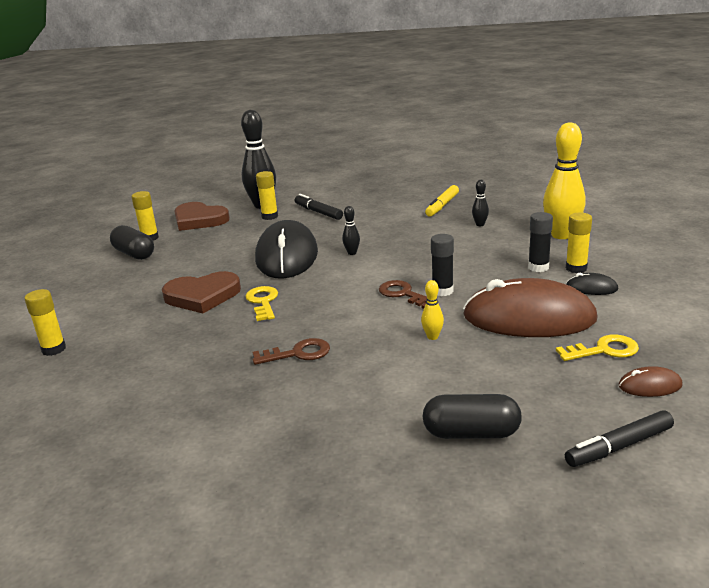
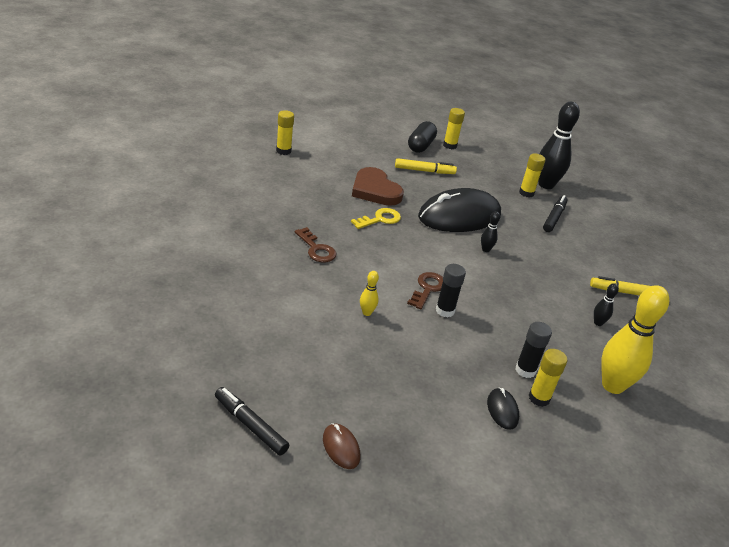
camera: 60 degrees right, 10 degrees up
(187, 260) = (424, 171): none -> yellow marker
(199, 220) = (495, 160): brown heart -> none
(471, 433) = (246, 345): black capsule -> none
(529, 318) = (423, 367): brown mouse -> none
(604, 350) = (387, 418): yellow key -> none

